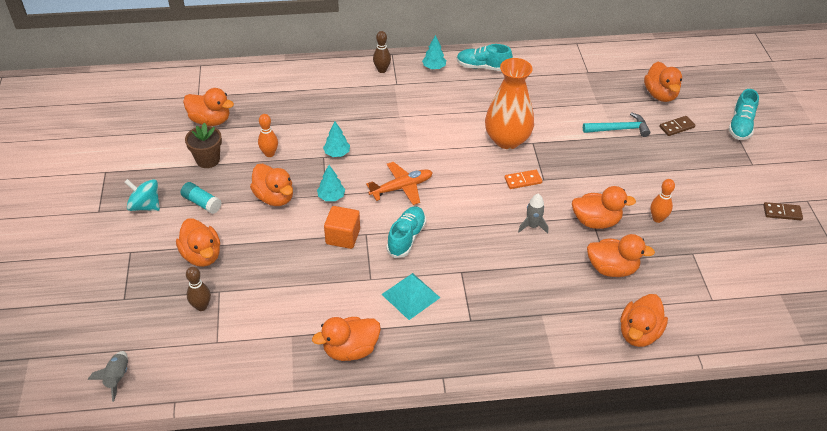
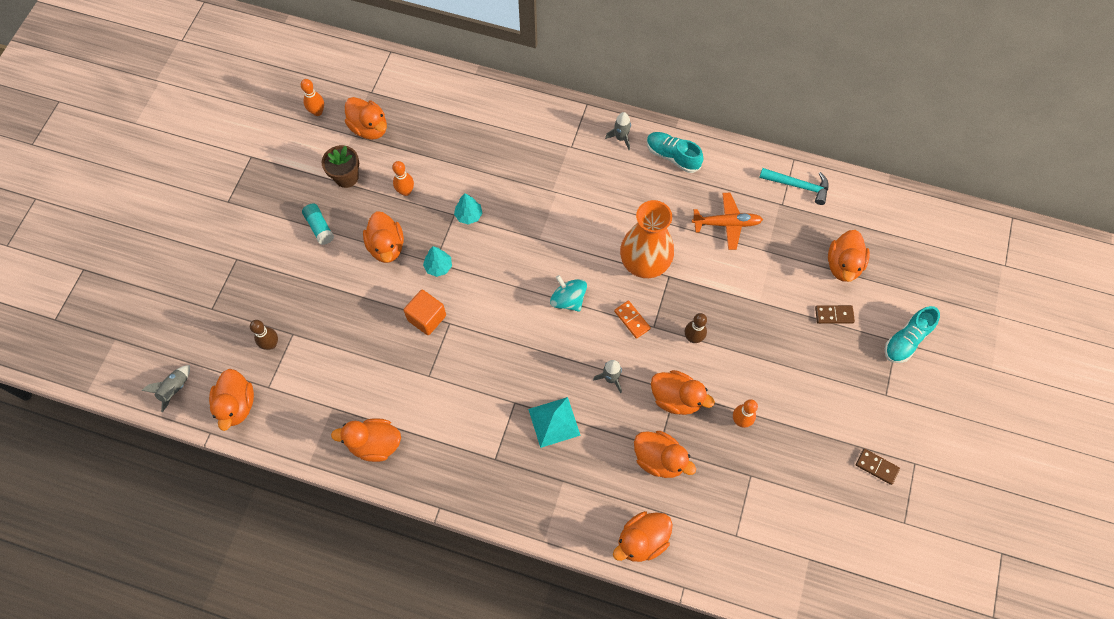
camera: 25 degrees right, 20 degrees up
(145, 206) = (269, 211): turquoise spinning top -> turquoise spinning top (568, 300)
(154, 122) = (317, 112): none -> orange bowling pin
(202, 255) = (294, 288): orange duck -> orange duck (237, 405)
(382, 70) = (565, 122): brown bowling pin -> brown bowling pin (693, 338)
(401, 188) = (509, 282): orange plane -> orange plane (726, 224)
(406, 238) = (484, 343): turquoise shoe -> none
(411, 296) = (455, 409): turquoise pyramid -> turquoise pyramid (554, 422)
(434, 67) = (621, 138): turquoise tree -> grey rocket
(523, 180) = (632, 320): orange domino -> orange domino turned 45 degrees clockwise
(619, 129) = (769, 294): turquoise hammer -> turquoise hammer (798, 186)

